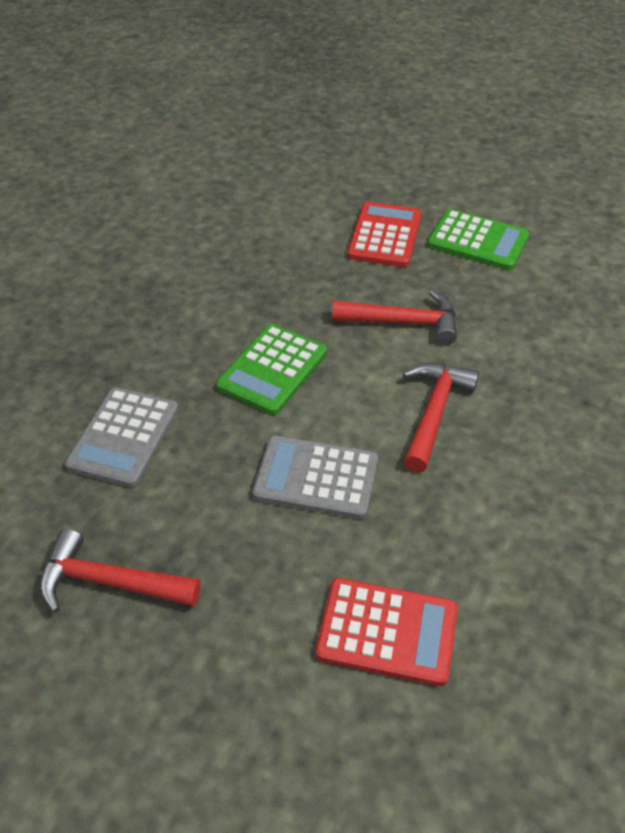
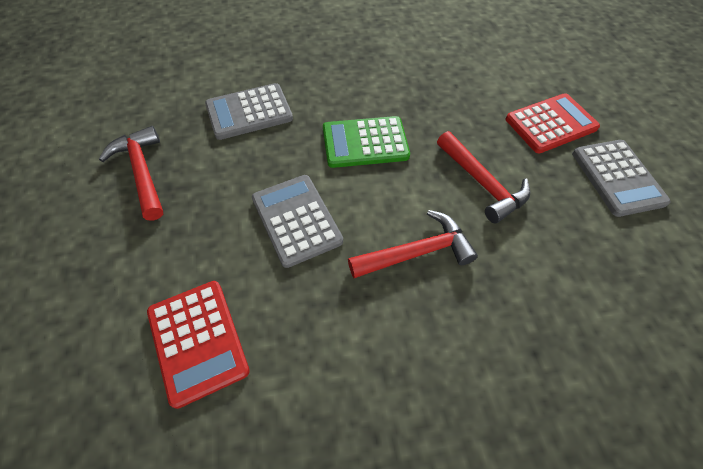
camera: 50 degrees right, 10 degrees up
(478, 241) = (617, 178): green calculator -> grey calculator

